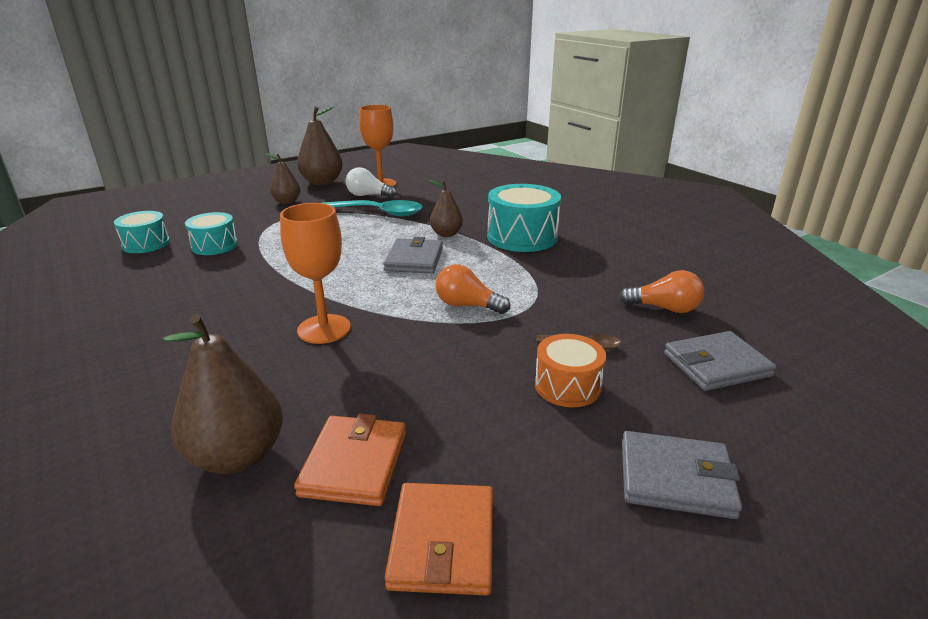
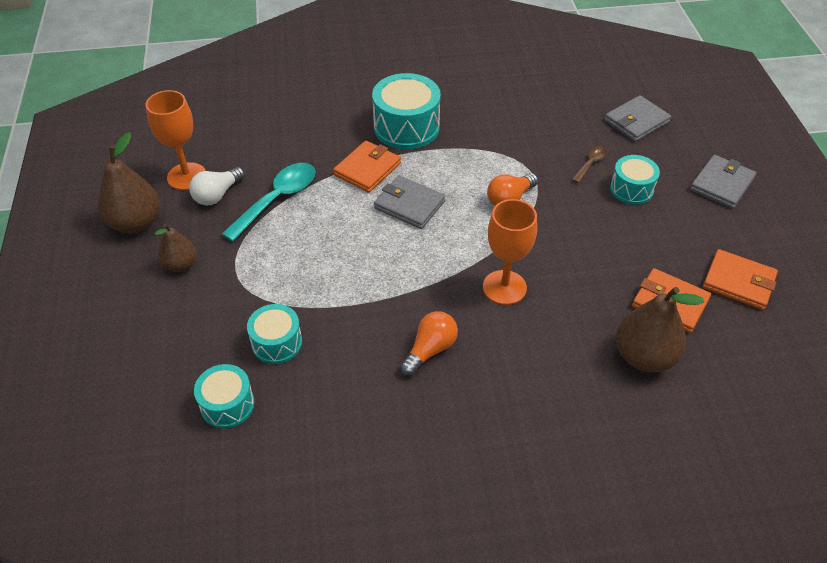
camera: 65 degrees left, 20 degrees up
(446, 234) = (367, 169): brown pear -> orange wallet
(567, 386) = (631, 189): orange drum -> turquoise drum
(664, 308) = (564, 109): orange light bulb -> orange light bulb (430, 350)
(716, 365) = (636, 121): grey wallet -> grey wallet turned 45 degrees clockwise

